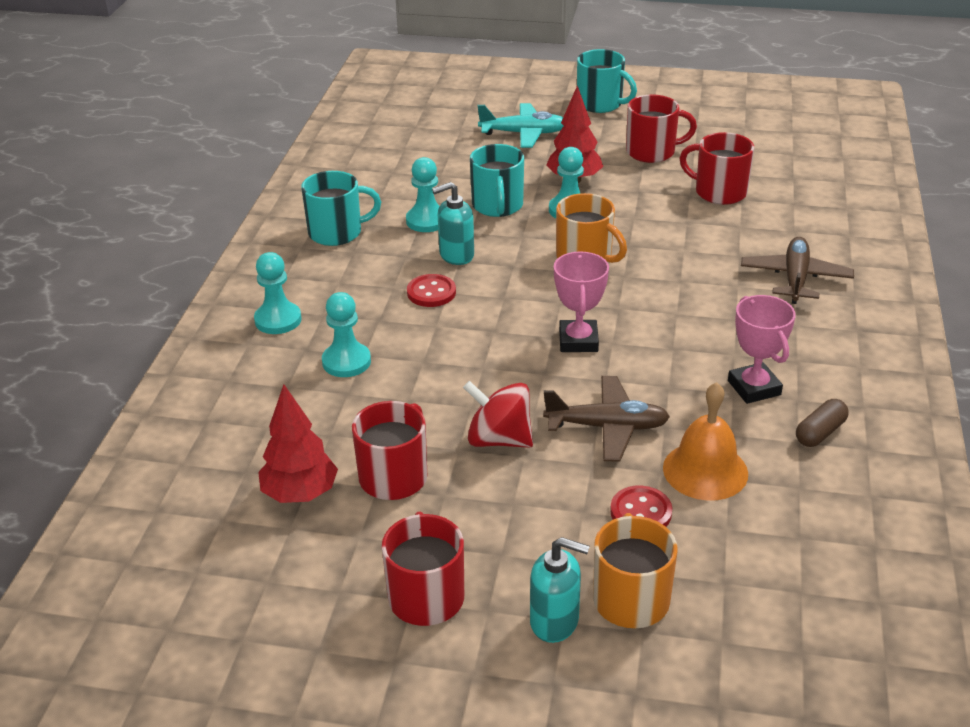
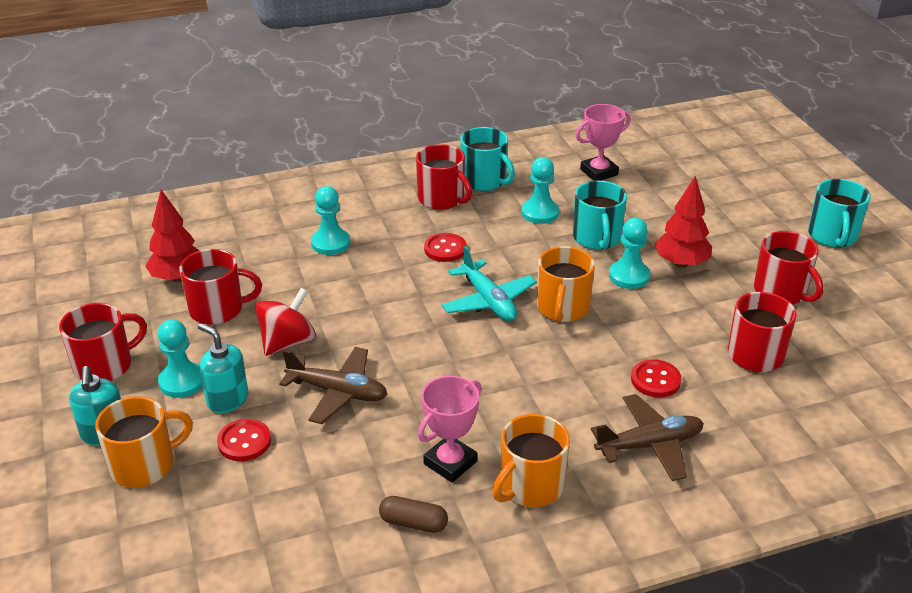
camera: 60 degrees right, 0 degrees up
(278, 320) = (357, 198): turquoise pawn -> turquoise pawn (182, 382)
(341, 267) = (442, 199): none -> red mug
(456, 255) = (505, 243): turquoise soap dispenser -> turquoise soap dispenser (227, 399)
(497, 206) = (597, 238): turquoise mug -> turquoise mug turned 60 degrees counterclockwise
(499, 439) = (288, 342): red spinning top -> red spinning top turned 45 degrees clockwise
(524, 134) = (727, 213): turquoise plane -> turquoise plane (488, 301)
(578, 341) = (440, 342): pink trophy -> pink trophy (599, 172)
(607, 427) = (338, 392): brown plane -> brown plane turned 45 degrees counterclockwise
(705, 470) = (316, 463): orange bell -> none
(718, 247) = (655, 380): none -> red button
(809, 354) = (530, 486): none -> orange mug

